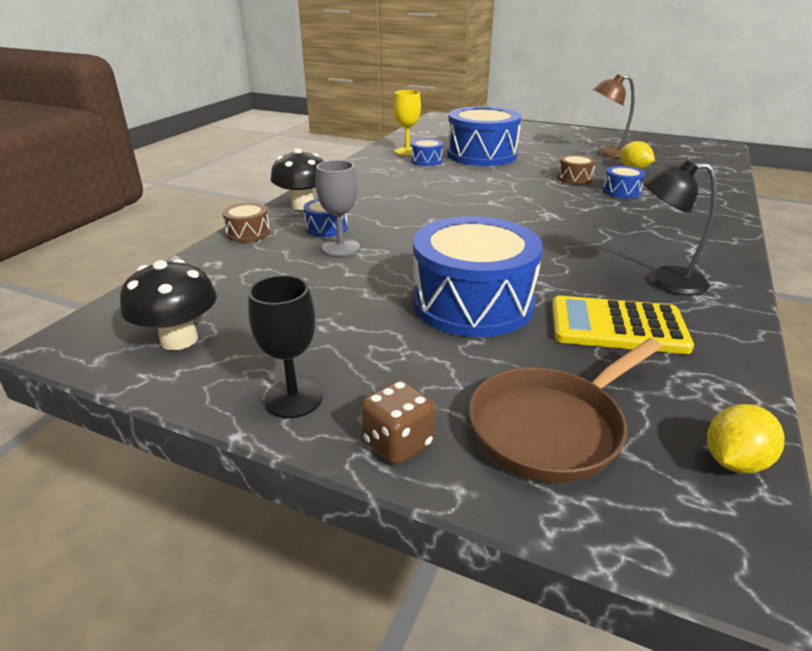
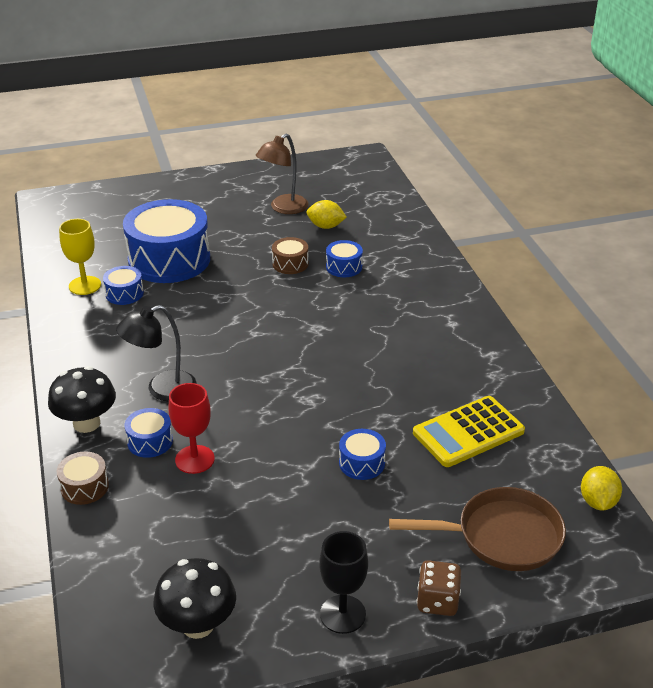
camera: 40 degrees left, 5 degrees up
(340, 248) = (195, 459): grey goblet -> red goblet
(472, 303) = (362, 463): blue drum -> blue drum, size x0.44
(551, 427) = (502, 536): brown pan -> brown pan turned 105 degrees counterclockwise
(664, 280) = (459, 369): black lamp -> black lamp (162, 389)

